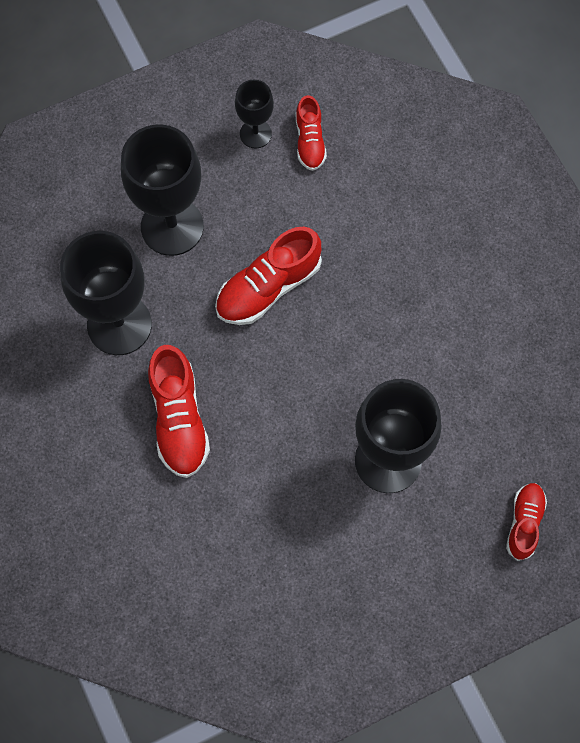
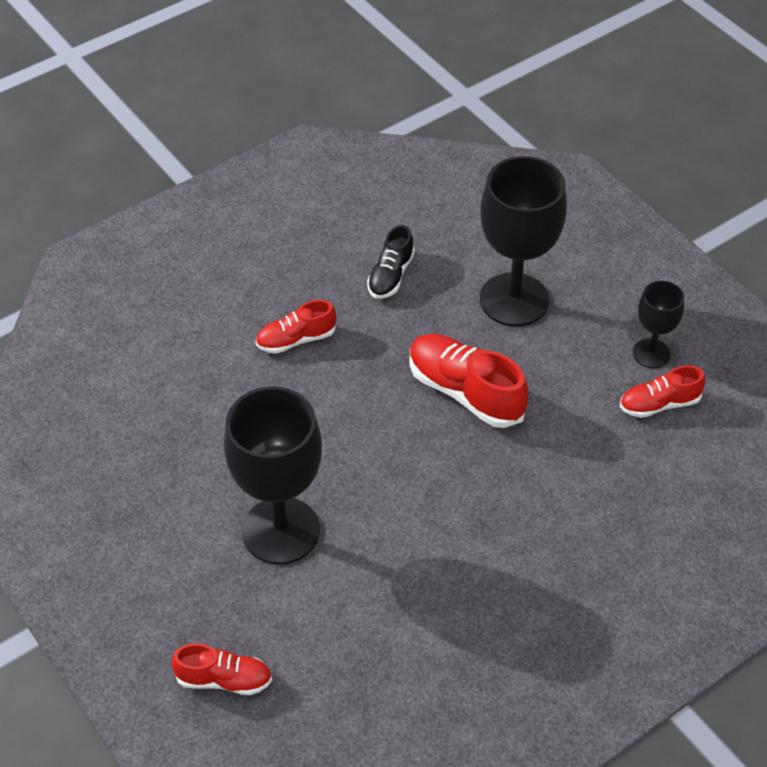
camera: 80 degrees right, 20 degrees down
(119, 324) = (390, 276): black goblet -> black shoe
(179, 419) = (296, 340): red shoe -> red shoe, size x0.61

